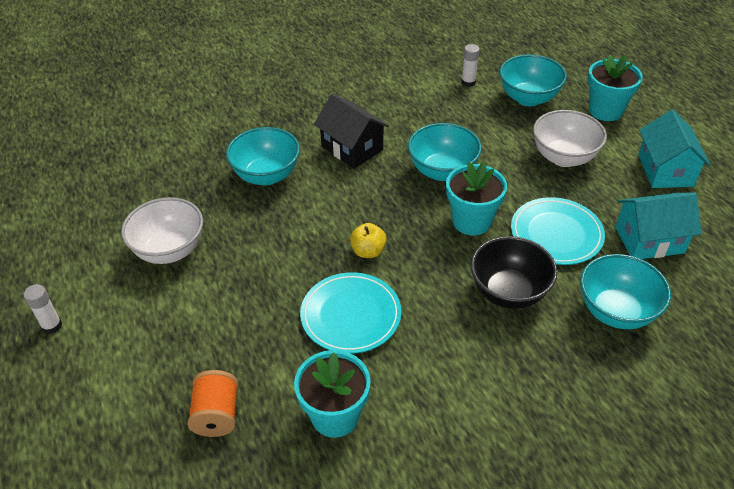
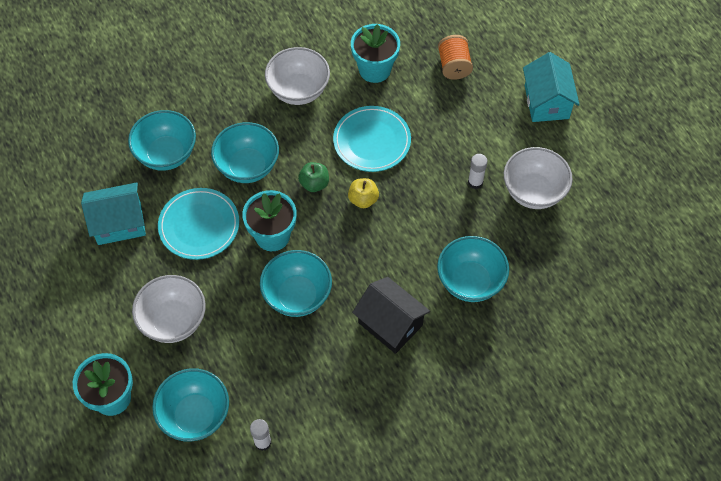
camera: 175 degrees right, 15 degrees up
(52, 326) = (598, 121): white glue stick -> white glue stick (475, 182)
(425, 270) = (314, 184): none -> green apple
(448, 389) = (298, 91): none -> white bowl
(508, 292) = (247, 167): black bowl -> turquoise bowl
(665, 170) = (77, 308): turquoise house -> turquoise house (546, 102)

